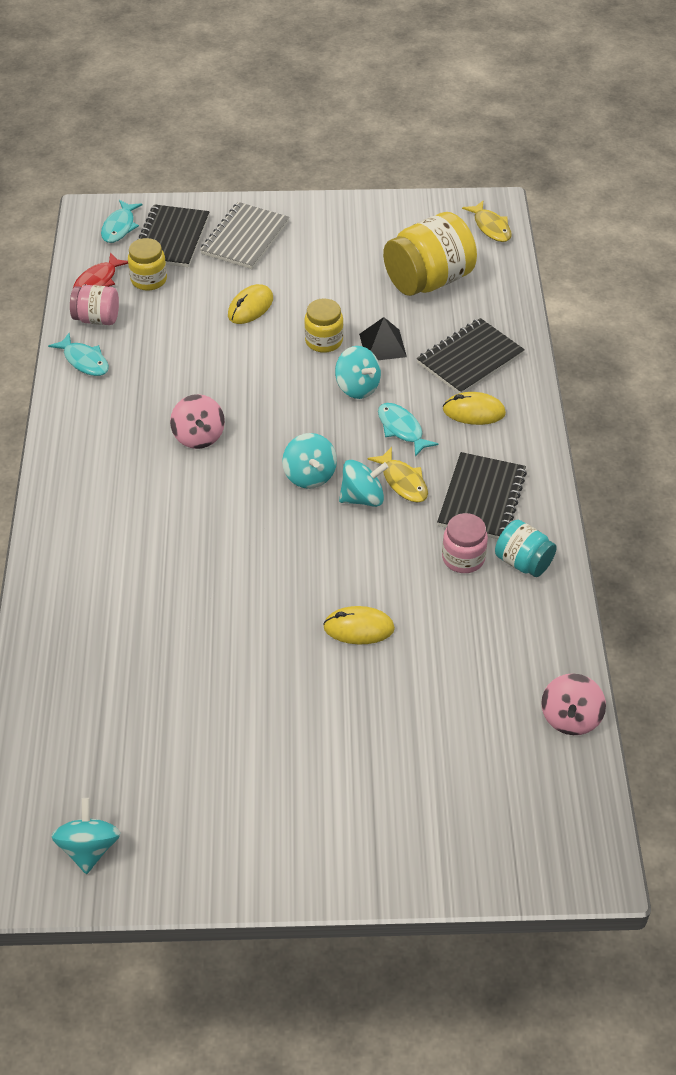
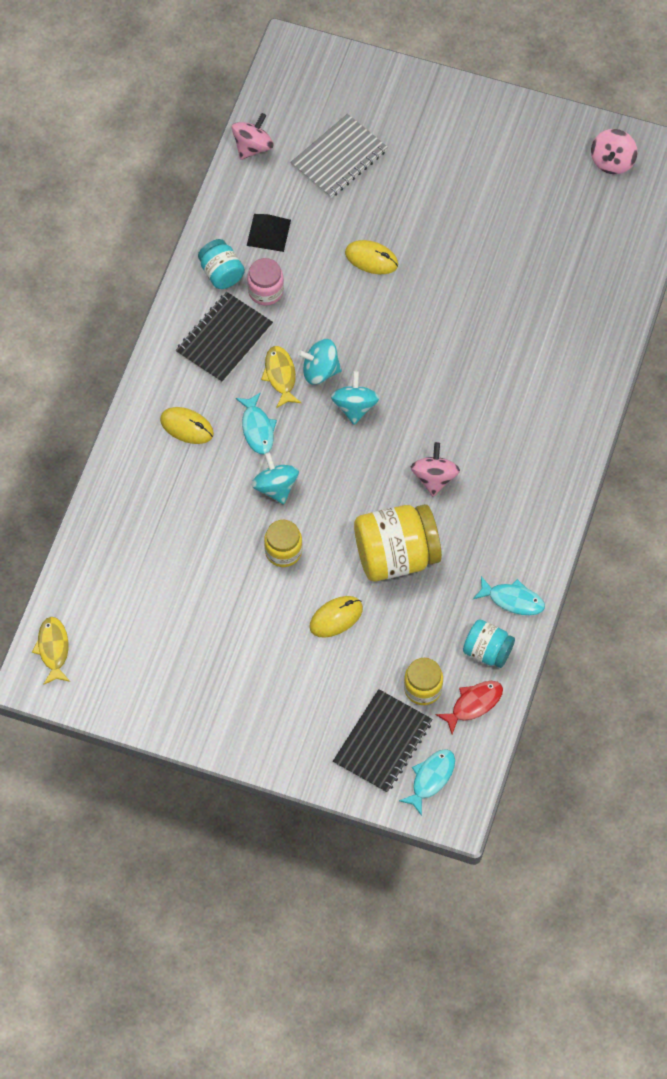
camera: 160 degrees left, 15 degrees up
(84, 361) = (512, 600): turquoise fish -> turquoise fish turned 135 degrees clockwise
(89, 848) = (612, 161): turquoise spinning top -> pink spinning top
(97, 319) = (487, 651): pink jar -> turquoise jar
(245, 238) = (307, 717): grey notebook -> grey notebook (339, 158)
(382, 345) = (231, 528): black pyramid -> black pyramid (268, 232)
(428, 280) = (151, 596): yellow jar -> yellow jar (396, 555)
(470, 359) = (160, 486): black notebook -> none

